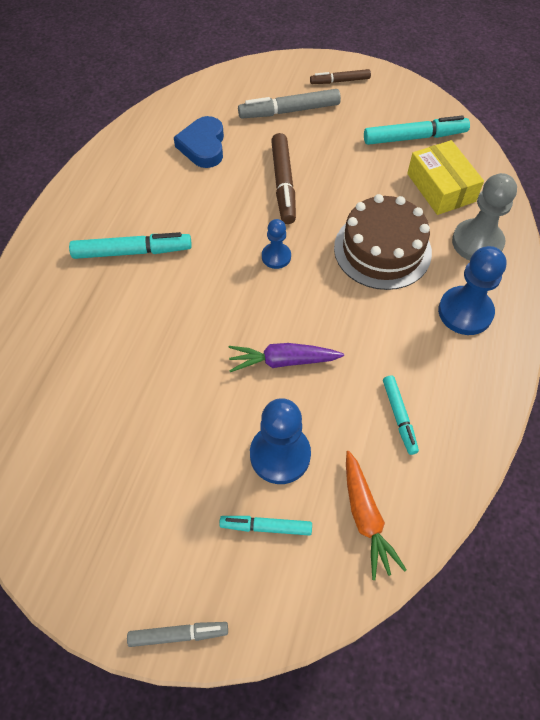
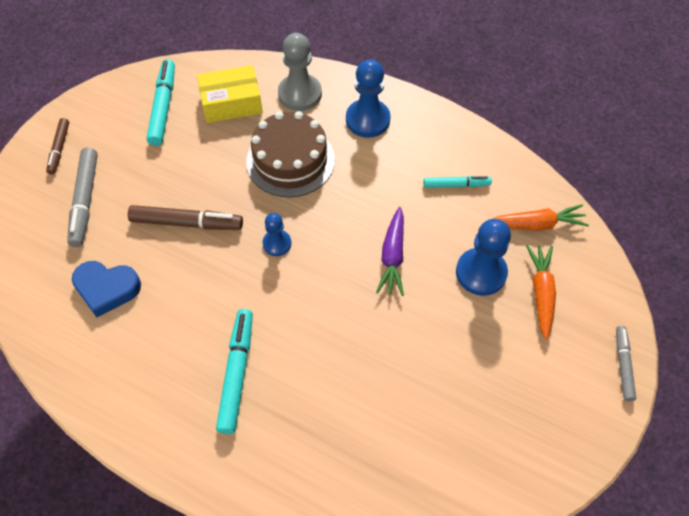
camera: 80 degrees left, 0 degrees up
(266, 527) = (541, 292): turquoise marker -> orange carrot

